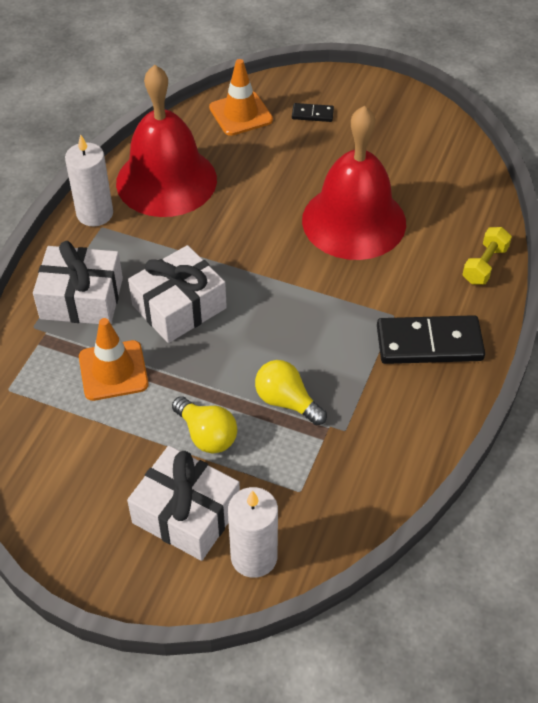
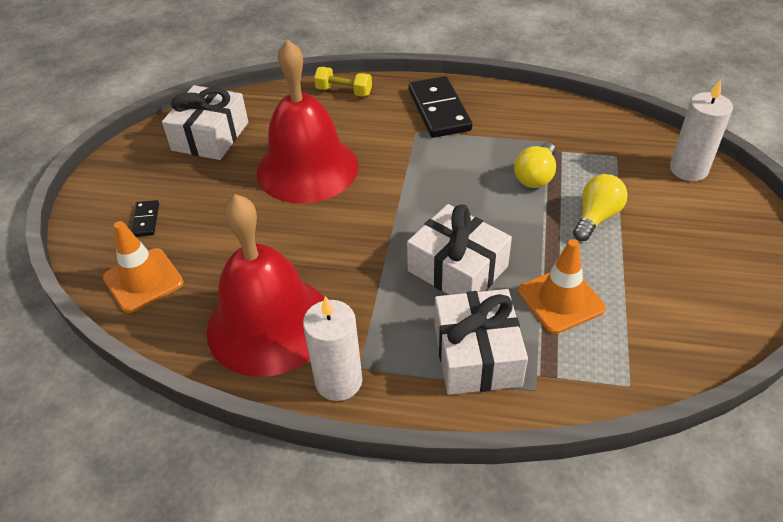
camera: 100 degrees left, 5 degrees down
(186, 514) = (679, 213): white gift -> white gift (210, 136)

